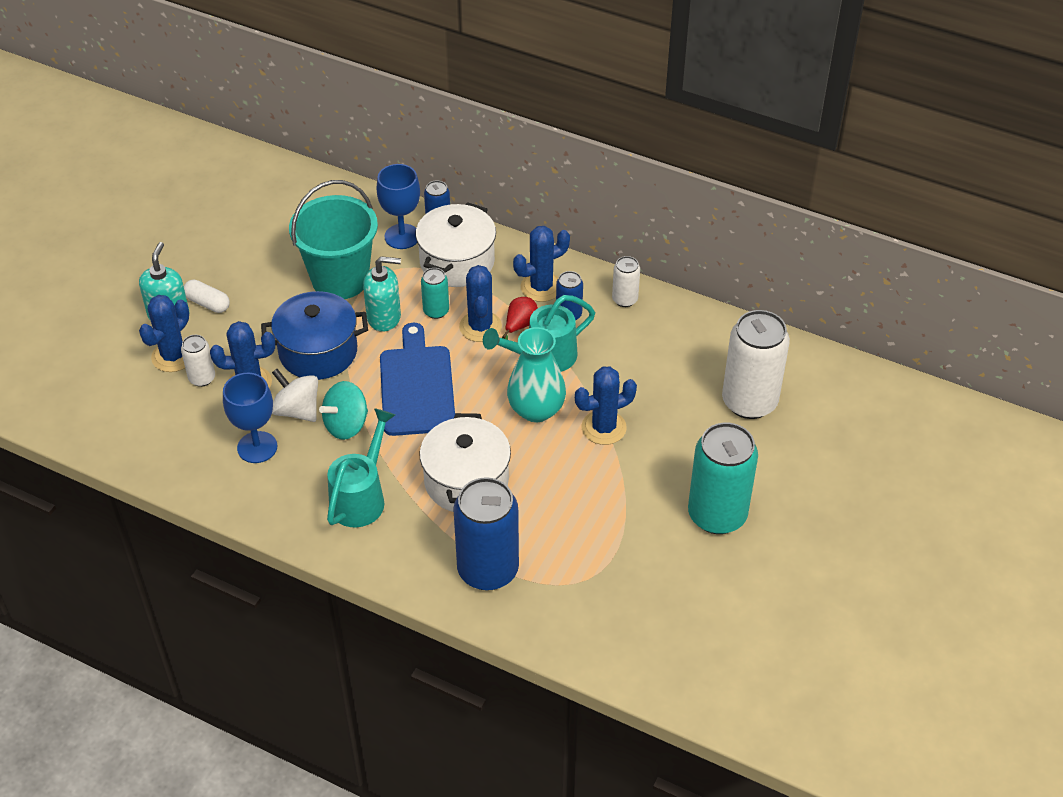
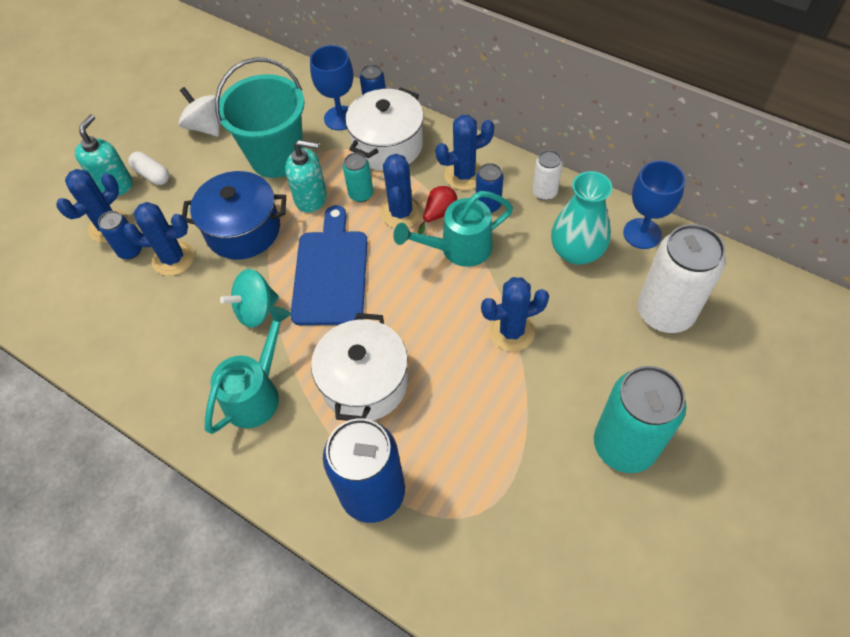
camera: 10 degrees right, 10 degrees up
(202, 378) = (130, 251): white can -> blue can
(257, 447) = (166, 328): blue goblet -> blue goblet (642, 233)
(297, 410) = (212, 291): white spinning top -> white spinning top (206, 126)
(536, 410) = (445, 306): turquoise vase -> turquoise vase (576, 251)

